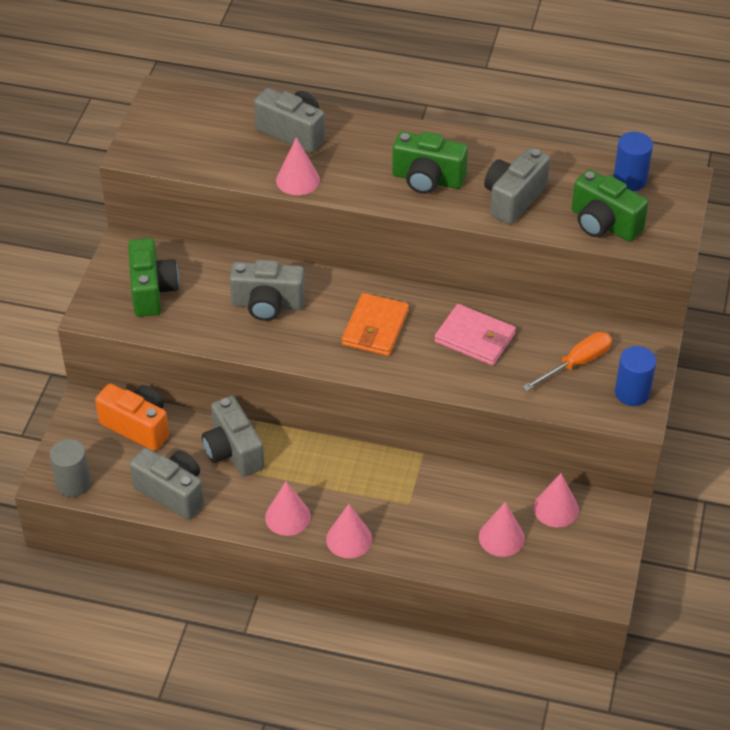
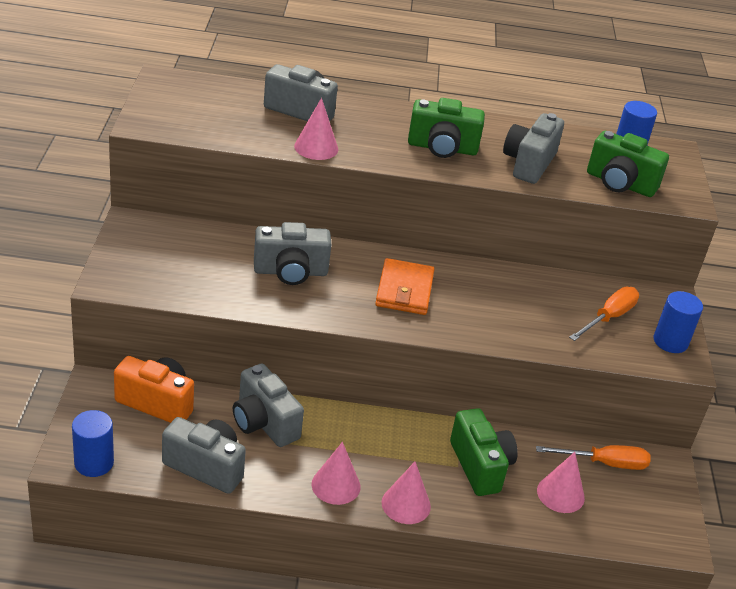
camera: 15 degrees left, 10 degrees down
(73, 483) = (94, 463): grey cylinder -> blue cylinder
(152, 291) = (168, 261): green camera -> green camera (480, 466)
(474, 338) = (504, 297): pink wallet -> none
(556, 508) = (604, 463): pink cone -> orange screwdriver

